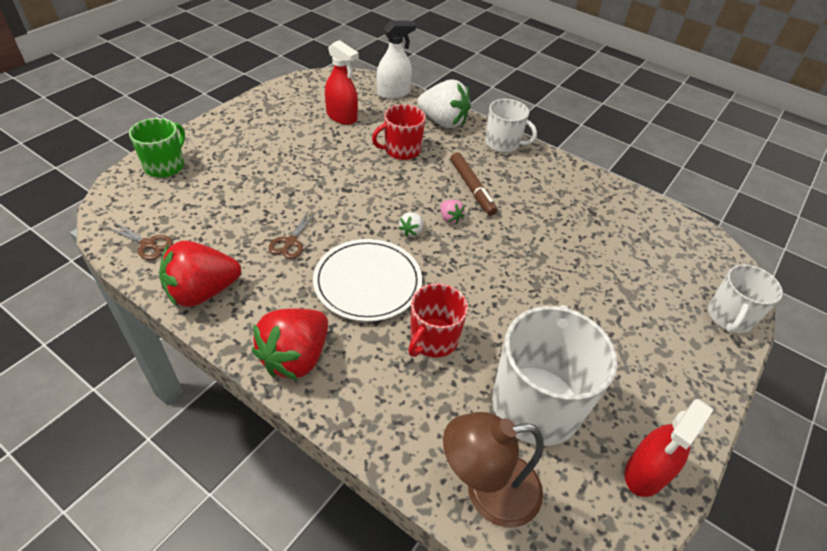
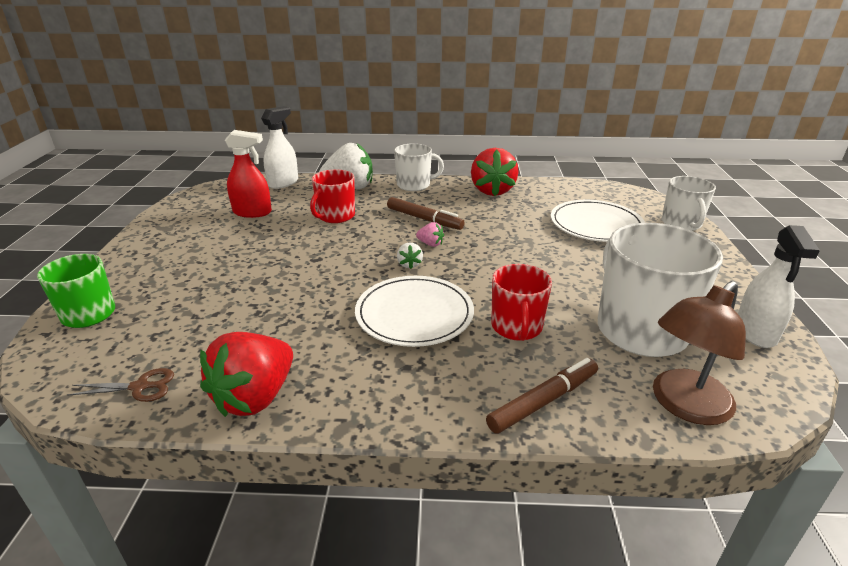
camera: 30 degrees left, 15 degrees down
(290, 242) = (306, 317): brown scissors -> none
(295, 357) = (416, 401): red strawberry -> red strawberry (492, 191)
(382, 415) = (543, 401): none -> brown marker
(631, 272) = (596, 224): none -> white plate
(645, 472) = (755, 332): red spray bottle -> white spray bottle

